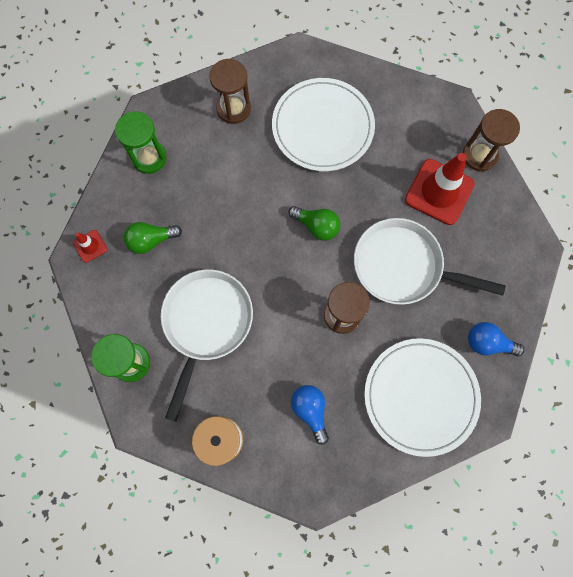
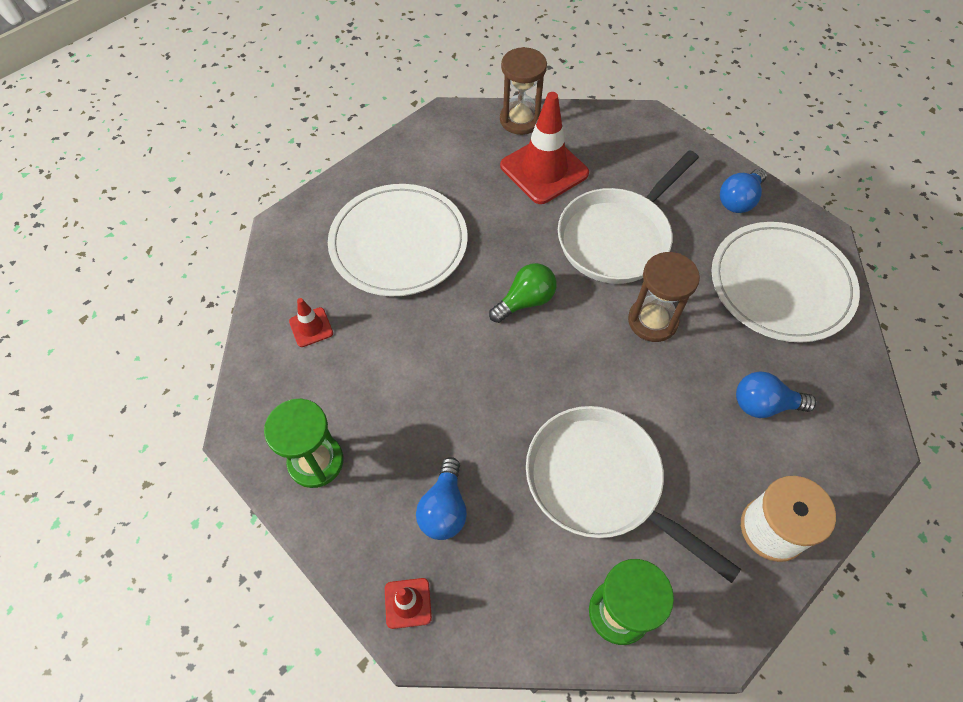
camera: 65 degrees left, 15 degrees down
(151, 240) = (444, 508): green light bulb -> blue light bulb
(233, 108) = (311, 327): brown hourglass -> red traffic cone

